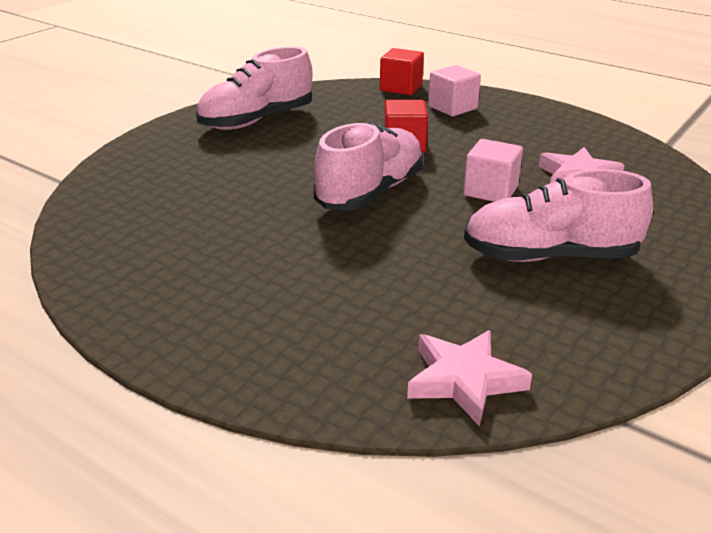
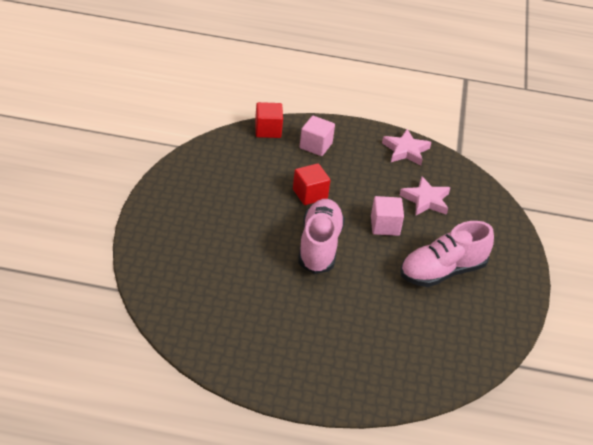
camera: 30 degrees left, 10 degrees up
(256, 120) = (197, 193): pink shoe -> none
(464, 380) = (446, 367): pink star -> pink star (405, 150)

